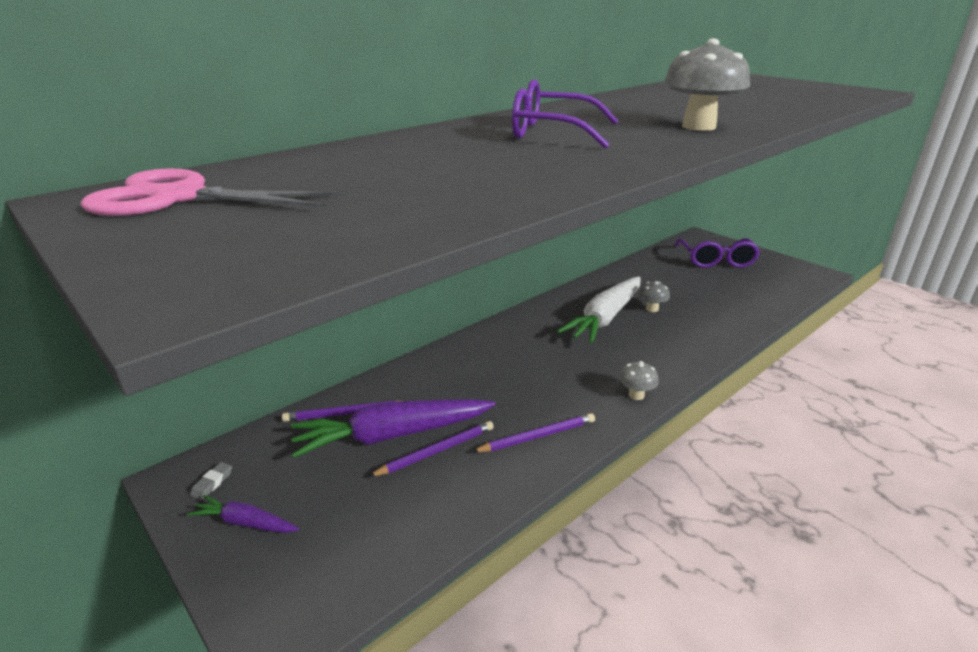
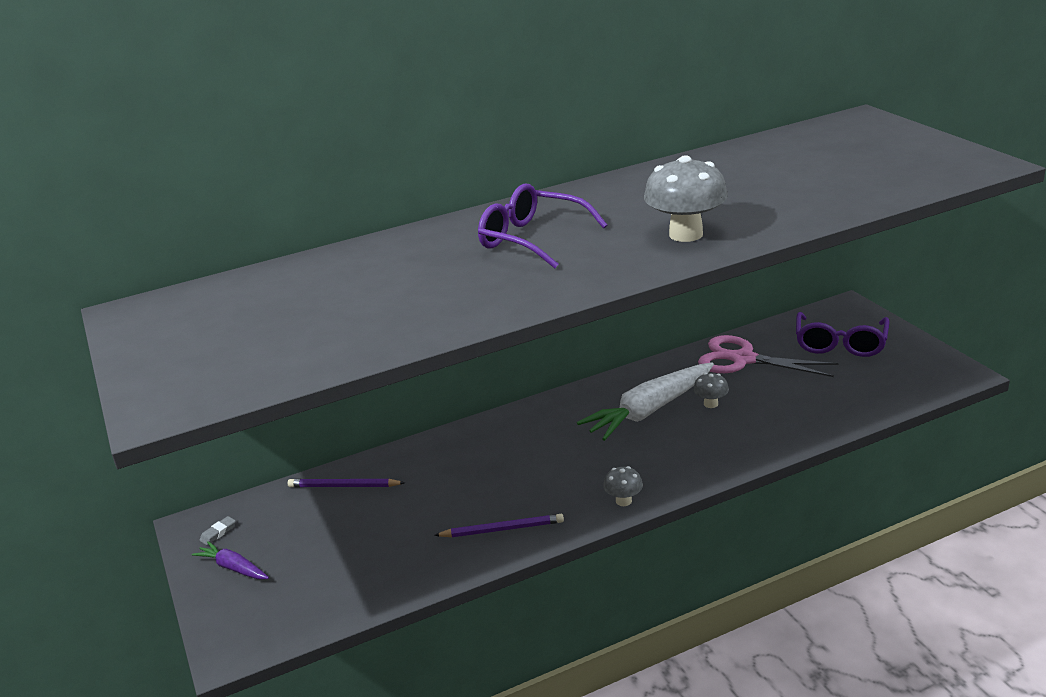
camera: 20 degrees right, 0 degrees up
(178, 197) = (188, 314): pink scissors -> pink scissors (743, 359)
(392, 436) = (374, 512): purple carrot -> none
(436, 451) = (406, 531): purple pencil -> none

